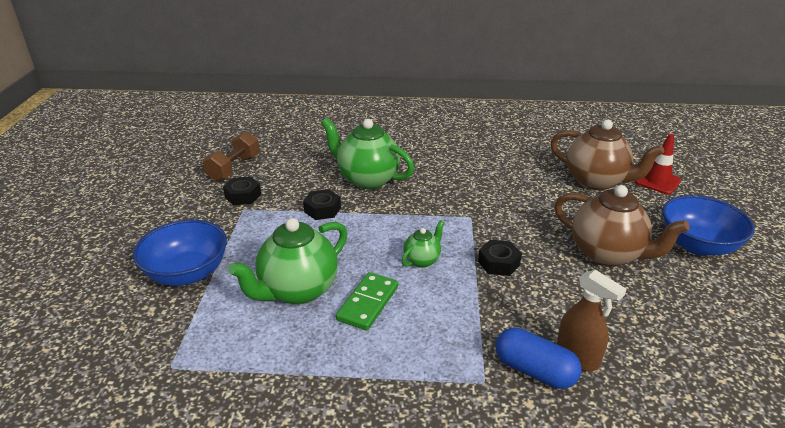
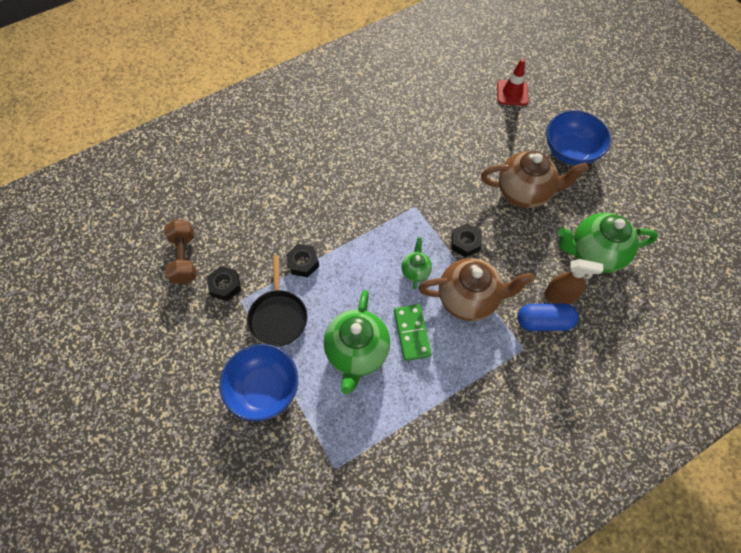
camera: 35 degrees left, 30 degrees up
(259, 233) = (278, 316): none -> black pan
(367, 179) = (308, 208): green teapot -> green teapot (594, 254)
(596, 181) = (473, 115): brown teapot -> brown teapot (468, 299)

